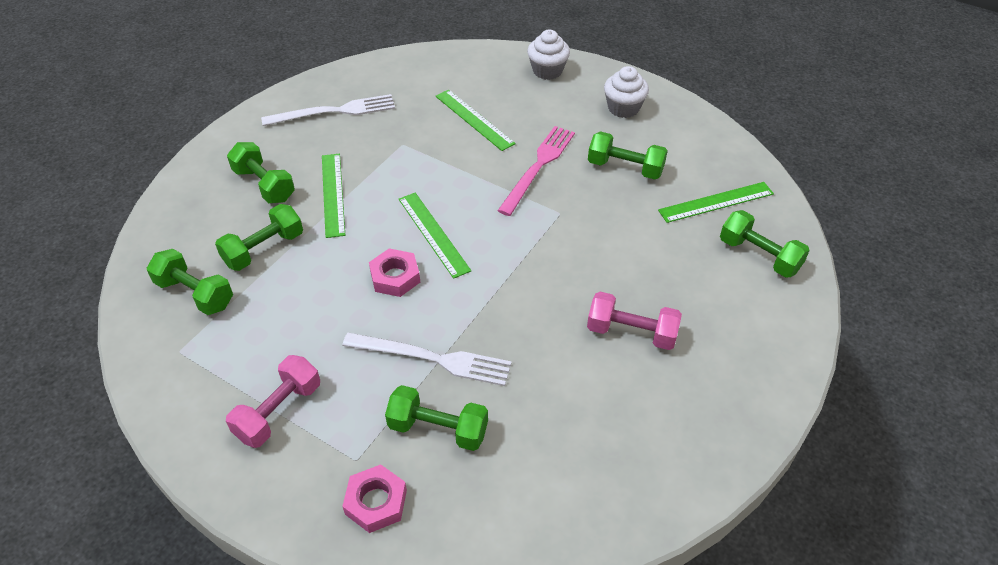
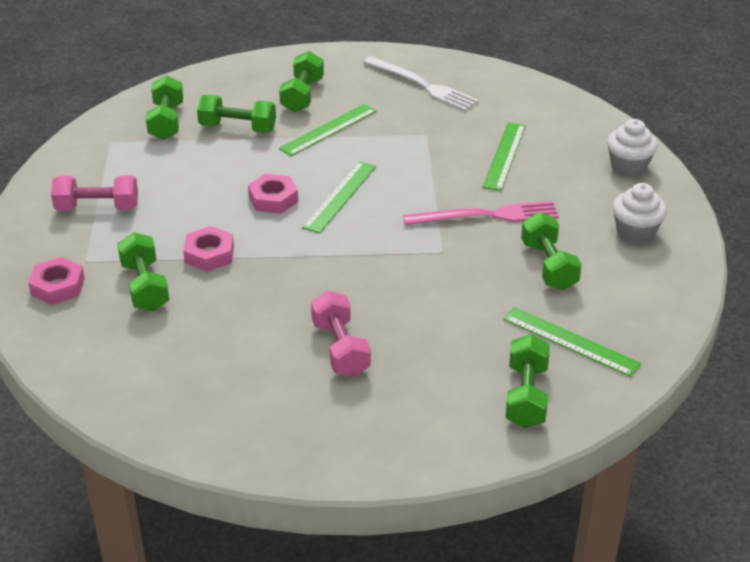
camera: 55 degrees right, 10 degrees down
(433, 358) = (209, 254): white fork -> pink nut

